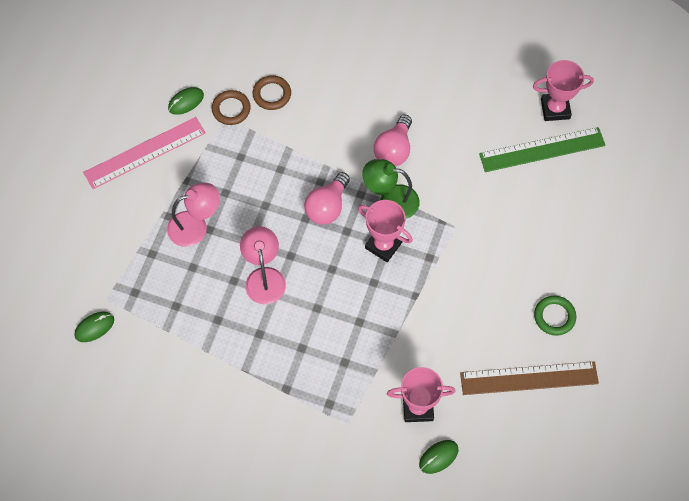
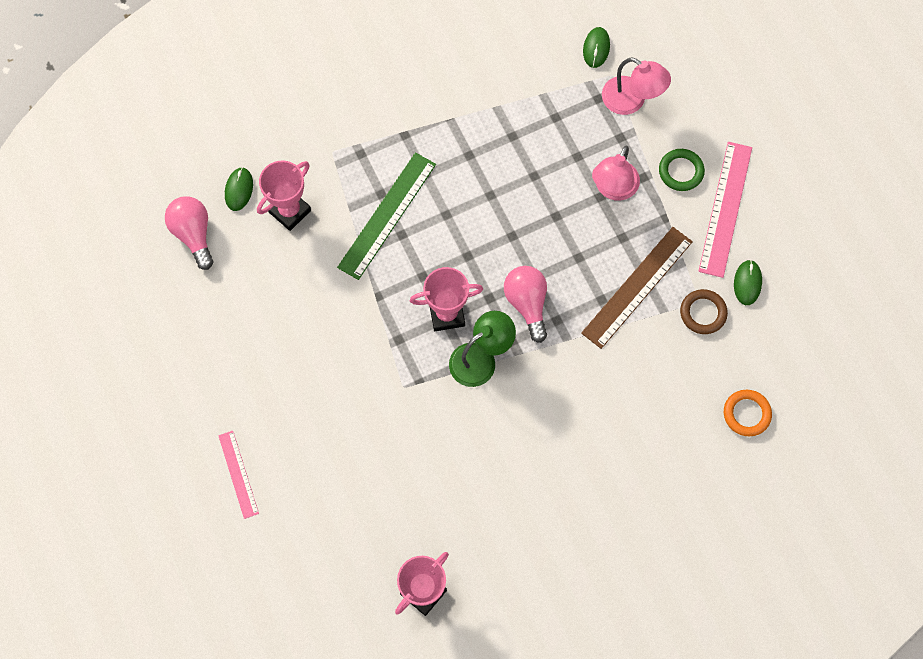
camera: 135 degrees right, 5 degrees up
(264, 277) = (513, 200): pink lamp -> pink lamp (631, 101)
(272, 39) = (746, 414): none -> orange ring
(272, 94) = (685, 360): brown ring -> none
(394, 150) = (526, 409): pink light bulb -> pink light bulb (193, 234)
(529, 378) = (222, 313): brown ruler -> brown ruler (637, 287)
(542, 150) = (396, 535): green ruler -> green ruler (387, 215)
(554, 316) = (246, 384): green ring -> green ring (681, 171)
(609, 266) = (238, 474): none -> pink ruler

